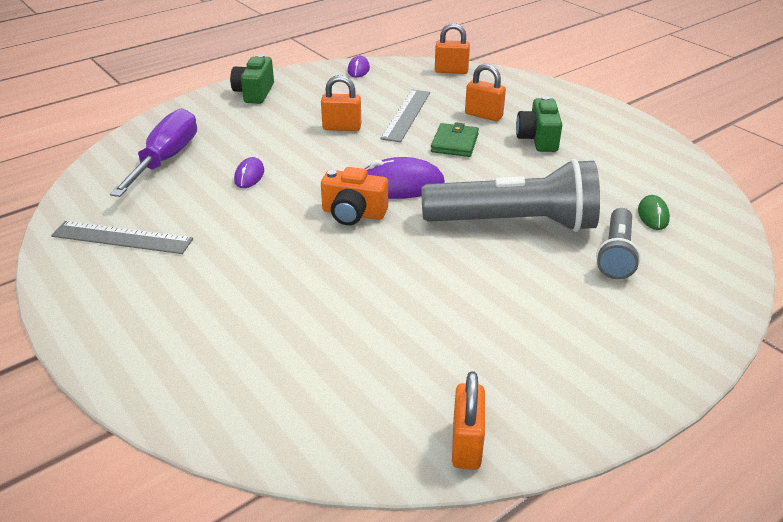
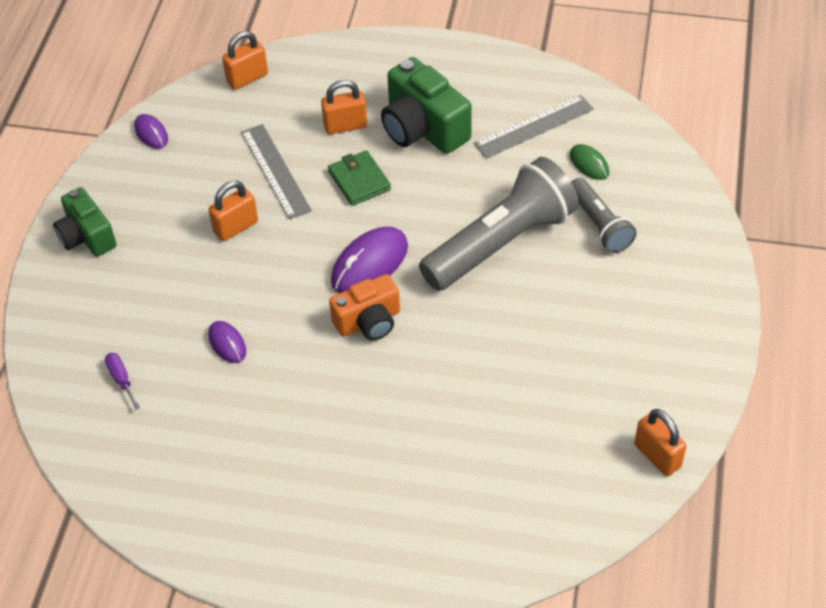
camera: 40 degrees left, 15 degrees up
(122, 237) = (210, 486): grey ruler -> grey ruler (534, 126)
(166, 159) = (121, 379): purple screwdriver -> purple screwdriver, size x0.41
(538, 139) = (423, 128): green camera -> green camera, size x1.51

